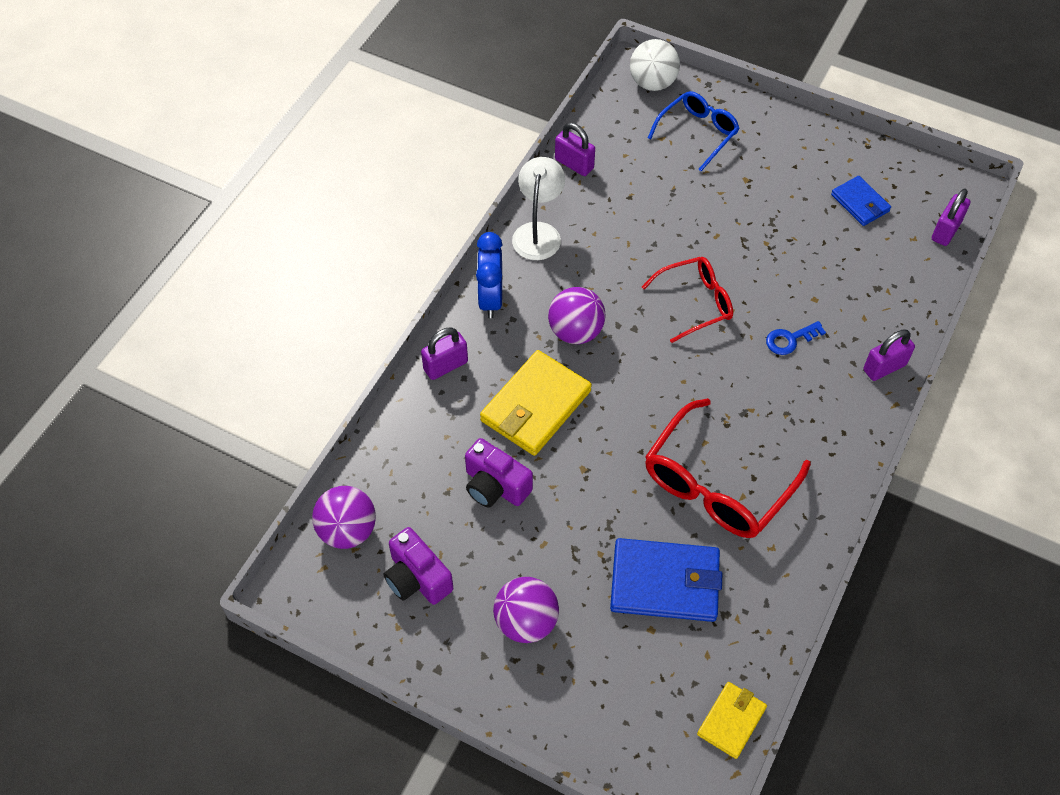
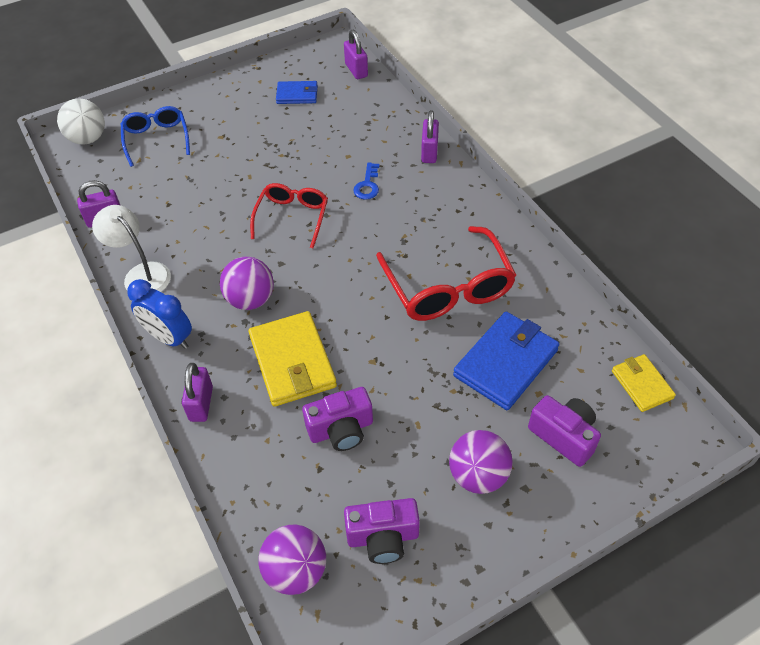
camera: 55 degrees left, 5 degrees down
(618, 675) = (564, 436): none -> purple camera

